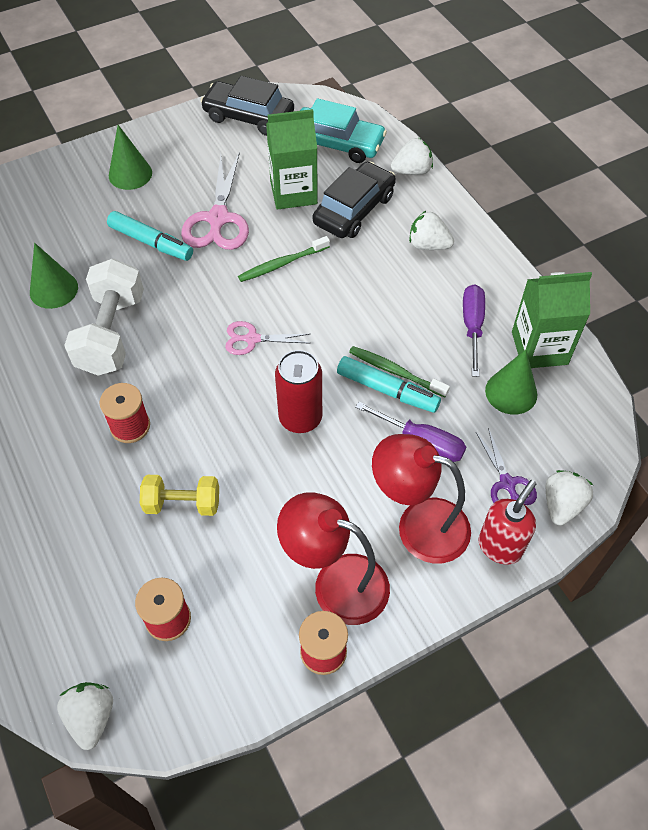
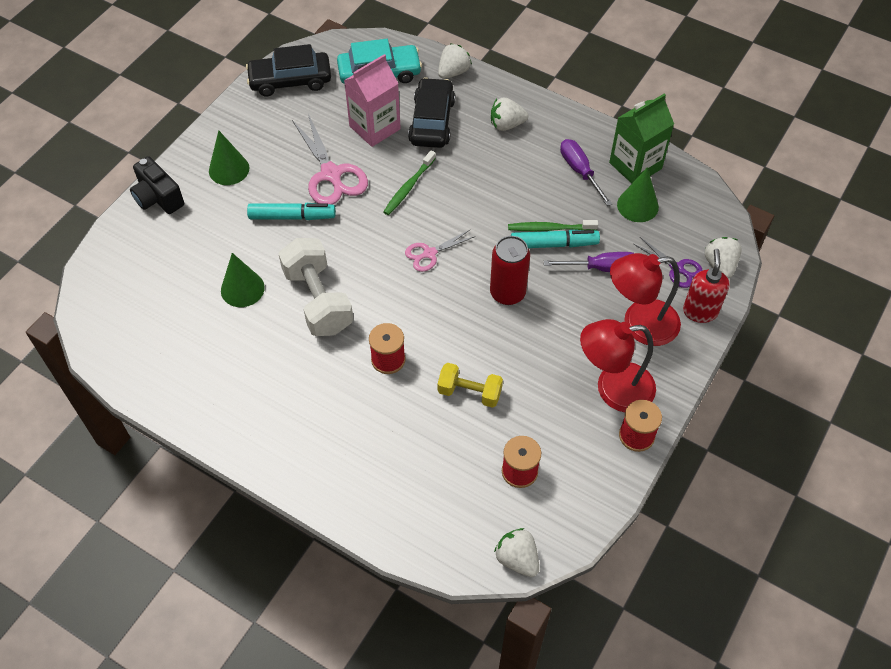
camera: 30 degrees left, 0 degrees up
(50, 173) = (158, 198): none -> black camera
(182, 503) = (469, 392): yellow dumbbell -> yellow dumbbell turned 45 degrees clockwise
(293, 192) = (375, 127): green carton -> pink carton

